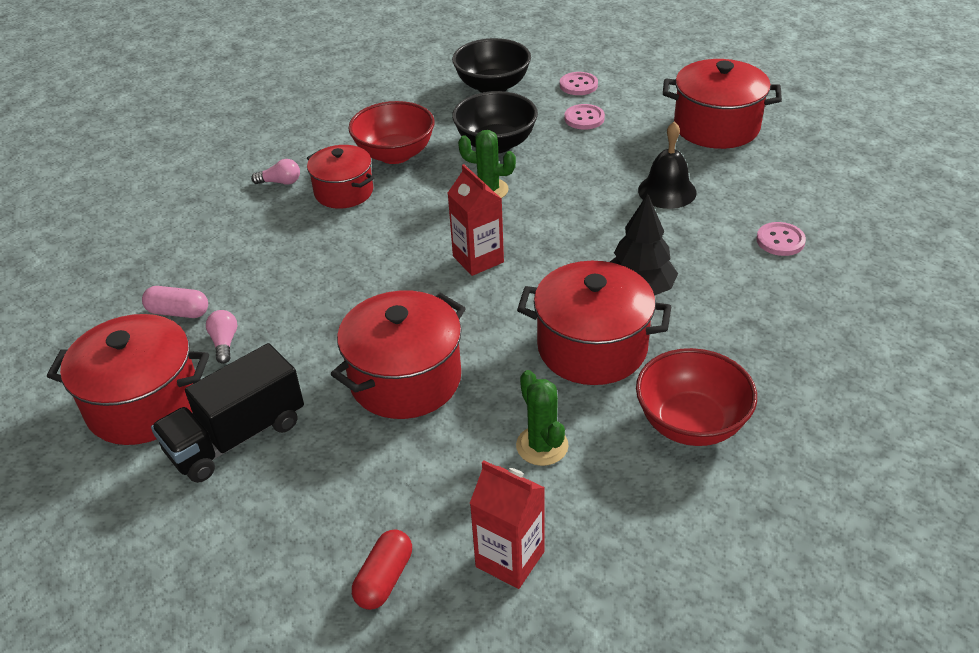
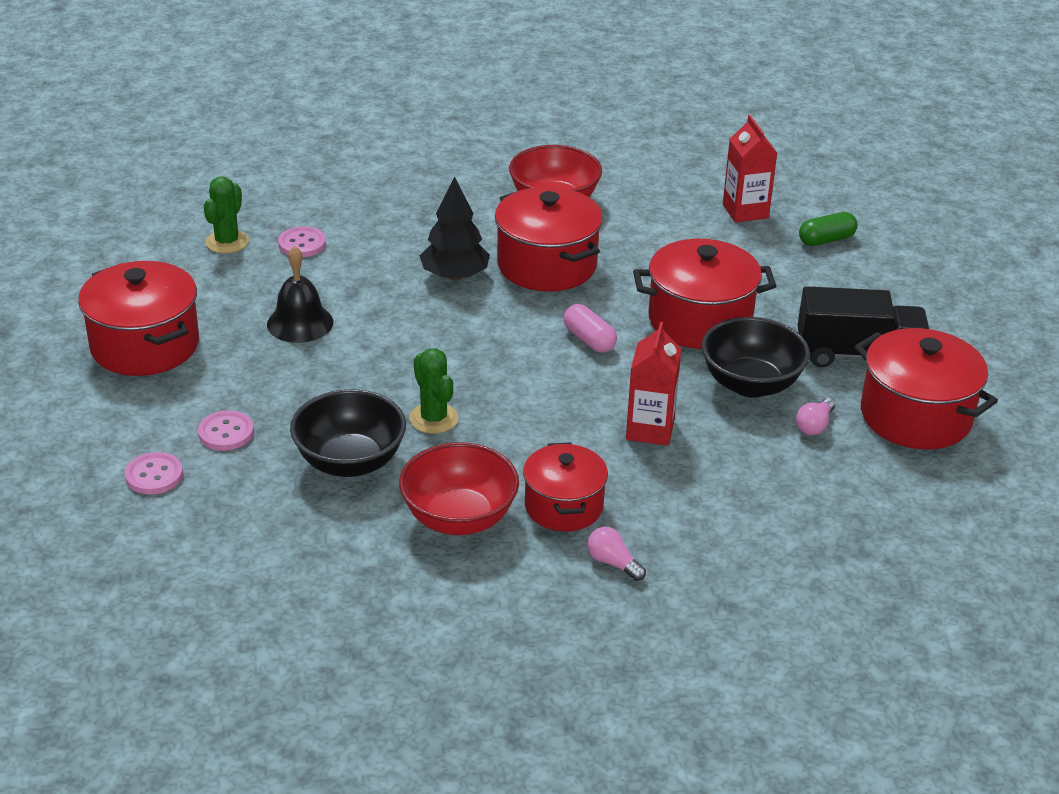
camera: 140 degrees left, 5 degrees down
(178, 312) = (835, 477): pink capsule -> pink capsule (589, 340)
(384, 579) = (826, 240): red capsule -> green capsule
(478, 259) = (534, 366): red carton -> red carton (650, 429)
(492, 87) = (232, 538): black bowl -> black bowl (750, 384)
(542, 446) = (658, 240): green cactus -> green cactus (227, 242)

